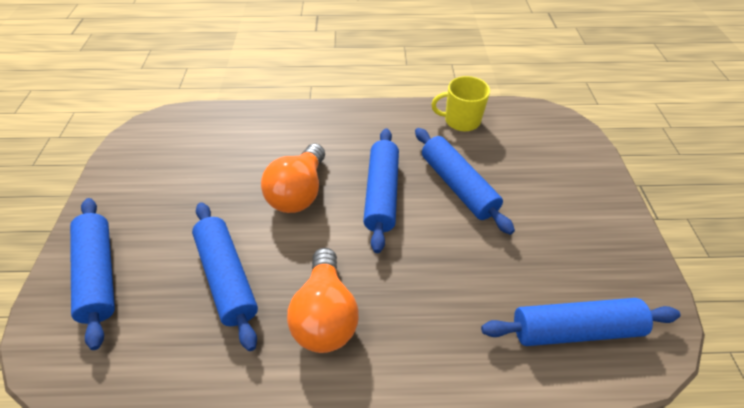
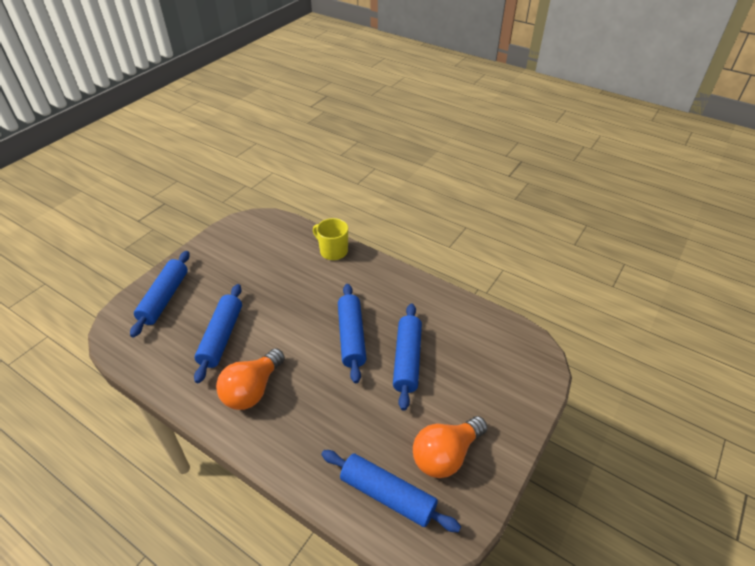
camera: 35 degrees right, 5 degrees down
(299, 192) = (302, 308): orange light bulb -> orange light bulb (446, 455)
(381, 194) = (351, 337): blue rolling pin -> blue rolling pin turned 45 degrees counterclockwise
(461, 120) = (458, 314): yellow mug -> yellow mug (333, 251)

